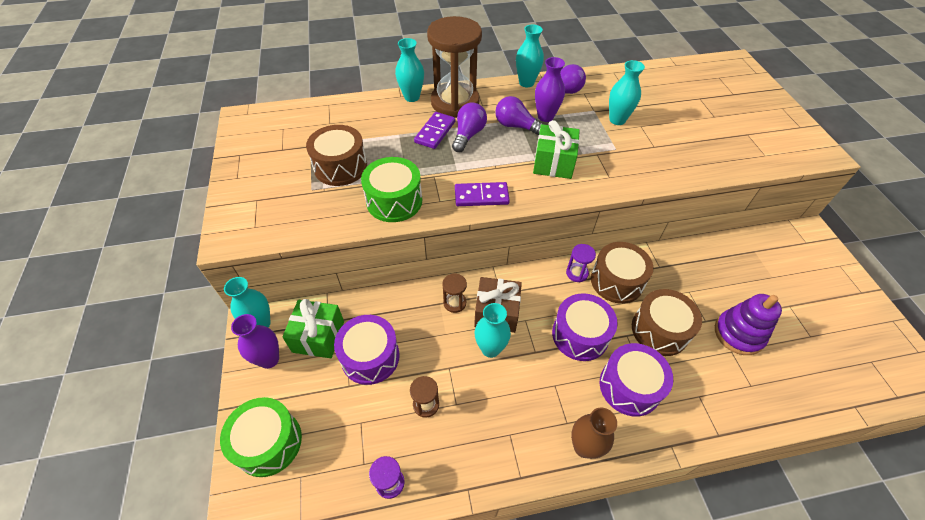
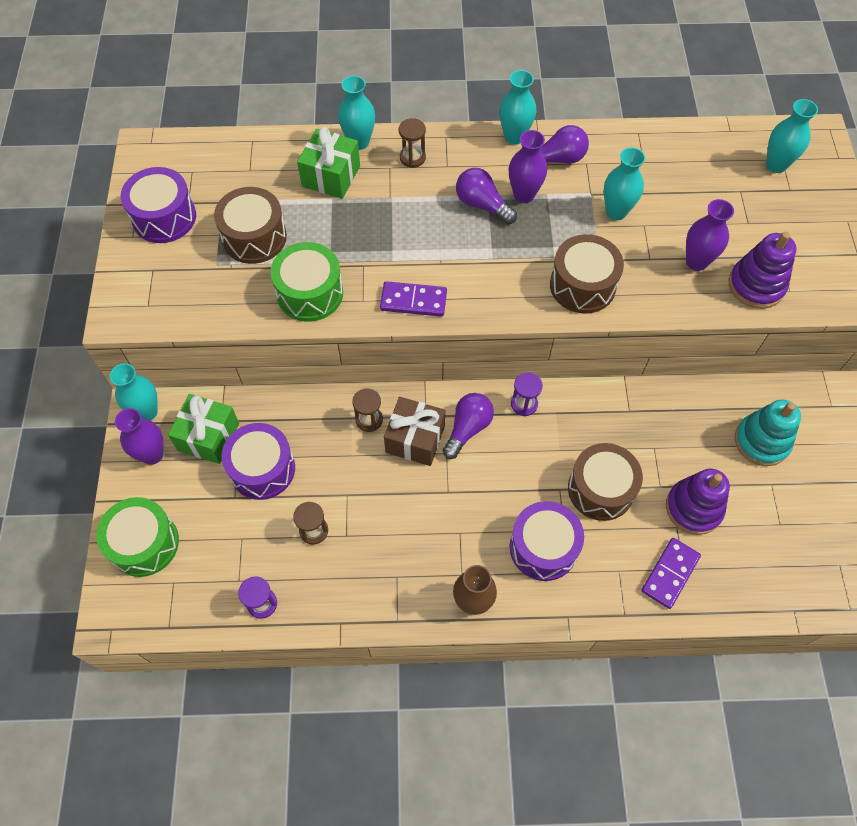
camera: 10 degrees right, 10 degrees up
(435, 132) = (377, 201): purple domino -> purple domino (670, 573)
(455, 102) = (412, 158): brown hourglass -> brown hourglass, size x0.41
(468, 135) = (418, 210): purple light bulb -> purple light bulb (468, 428)
(490, 349) = (398, 480): turquoise vase -> turquoise vase (776, 165)
(553, 163) = (513, 266): green gift -> green gift (331, 176)
(580, 335) = (505, 480): purple drum -> purple drum (164, 217)
(616, 281) = (569, 421): brown drum -> brown drum (582, 285)
(689, 144) = (696, 262): none -> purple vase
(739, 155) = (756, 285): none -> purple stacking toy
(768, 275) = (761, 441): none -> turquoise stacking toy

